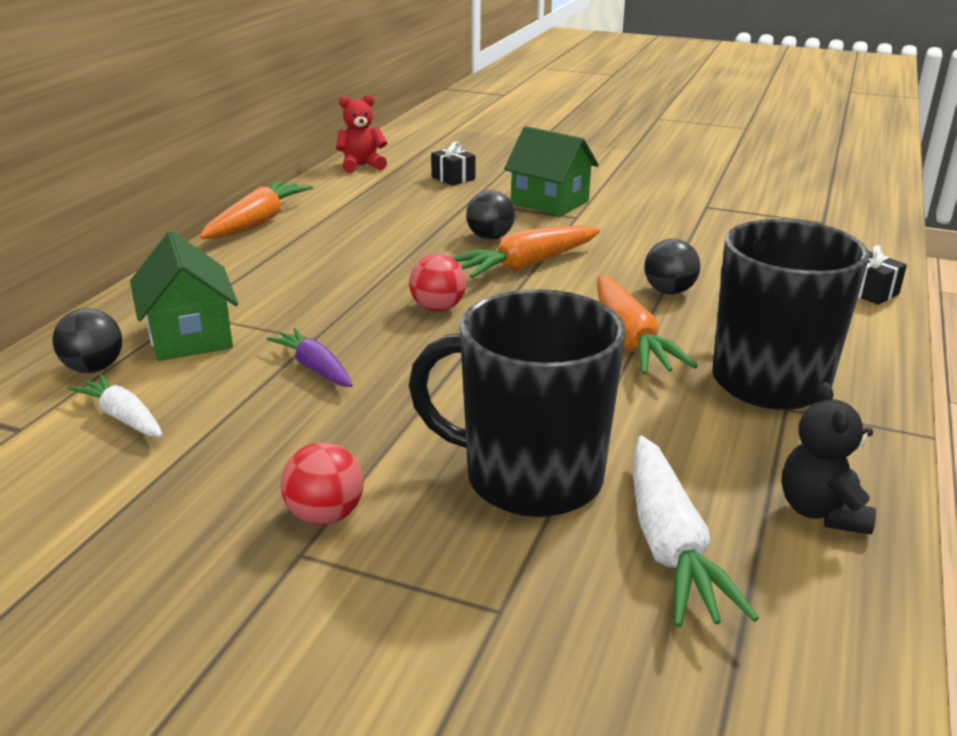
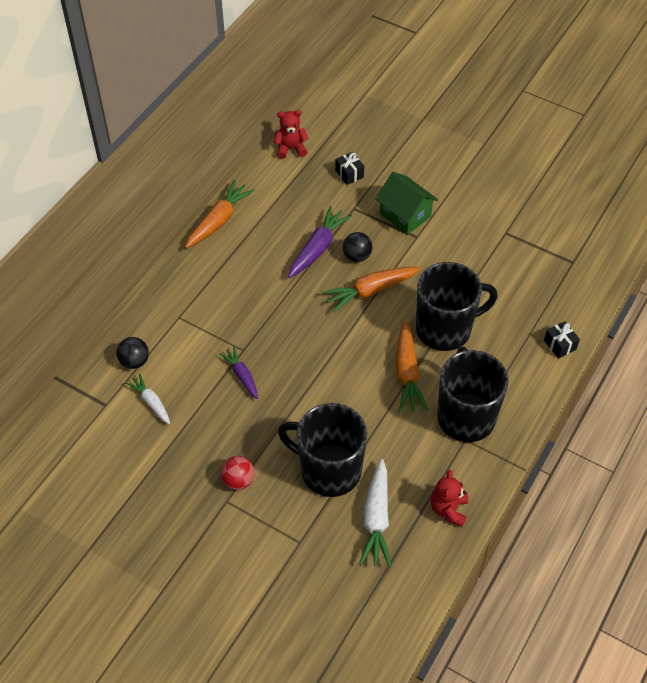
camera: 10 degrees right, 25 degrees up
(190, 336) = (180, 339): green house -> none
(424, 235) = (318, 248): none -> purple carrot
(438, 308) = (312, 330): red ball -> none
(669, 291) = (445, 329): black ball -> black mug
(821, 511) = (448, 509): black teddy bear -> red teddy bear

